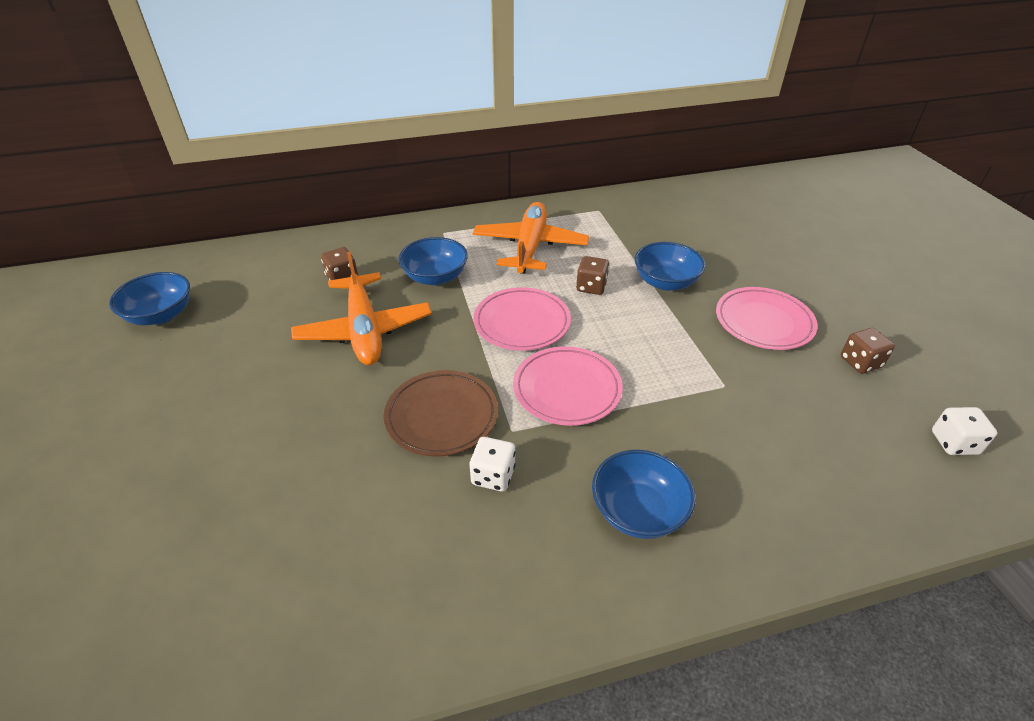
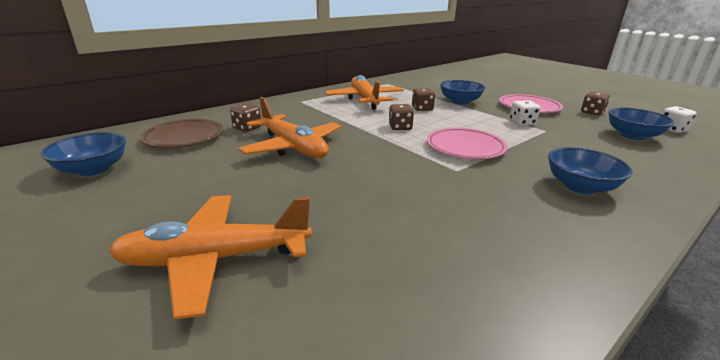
camera: 25 degrees left, 15 degrees down
(184, 478) = (214, 259): none -> orange plane
(435, 277) = (317, 118): blue bowl -> blue bowl (632, 136)
(441, 416) = (401, 174): brown plate -> brown plate (184, 137)
(493, 476) = (474, 193): white dice -> white dice (522, 123)
(522, 323) = (400, 127): pink plate -> brown dice

